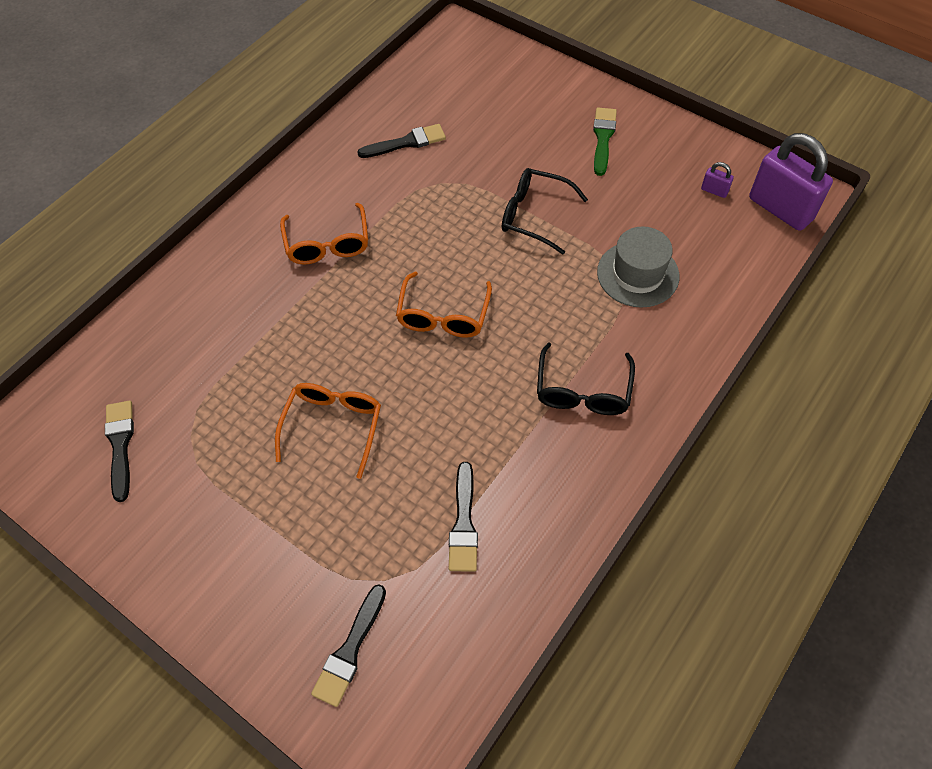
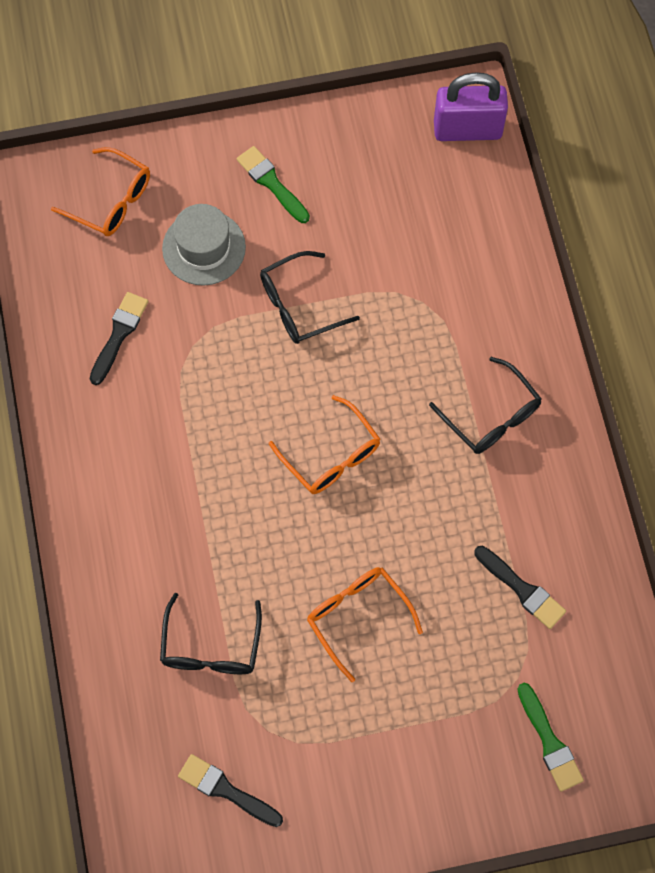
camera: 50 degrees left, 10 degrees up
(226, 353) = (211, 647): none -> black glasses
(328, 244) = (171, 485): orange glasses -> orange glasses (111, 201)
(350, 650) = (549, 742): black brush -> green brush
(638, 274) = (428, 284): grey hat -> grey hat (204, 248)
(714, 191) = (405, 156): purple padlock -> none

